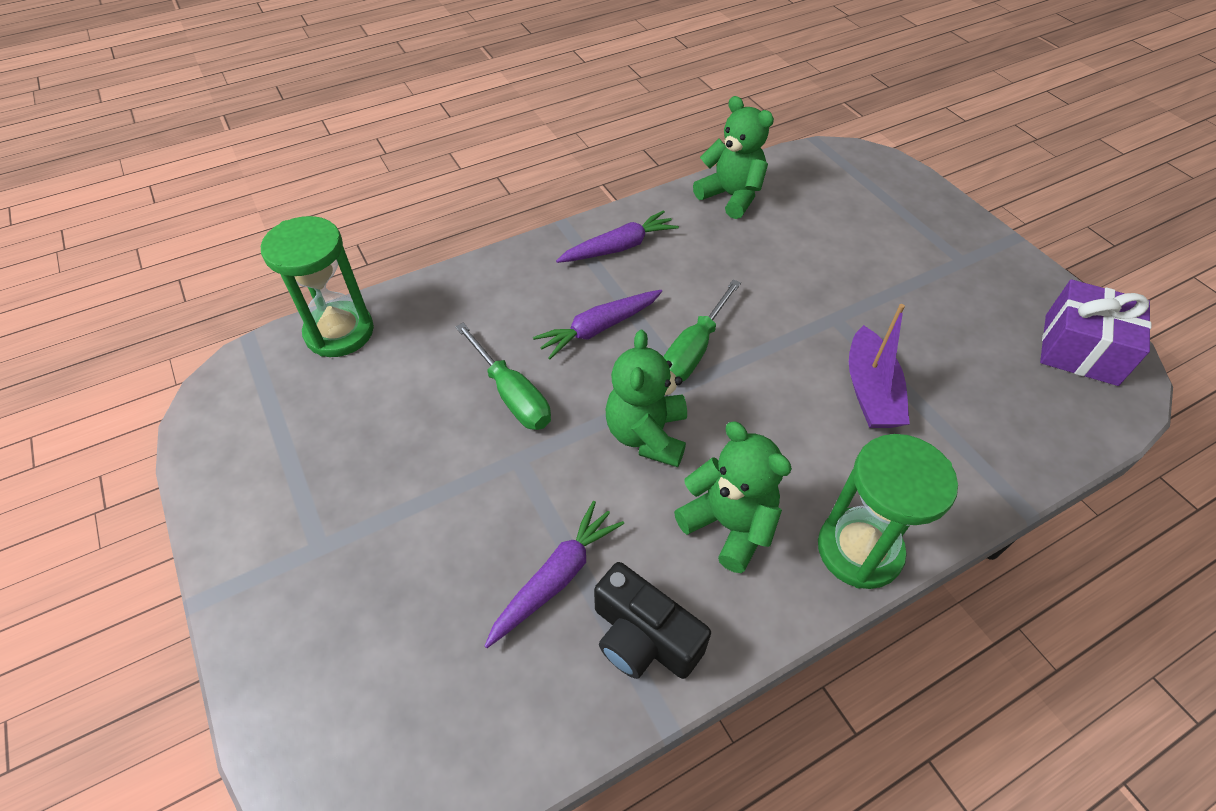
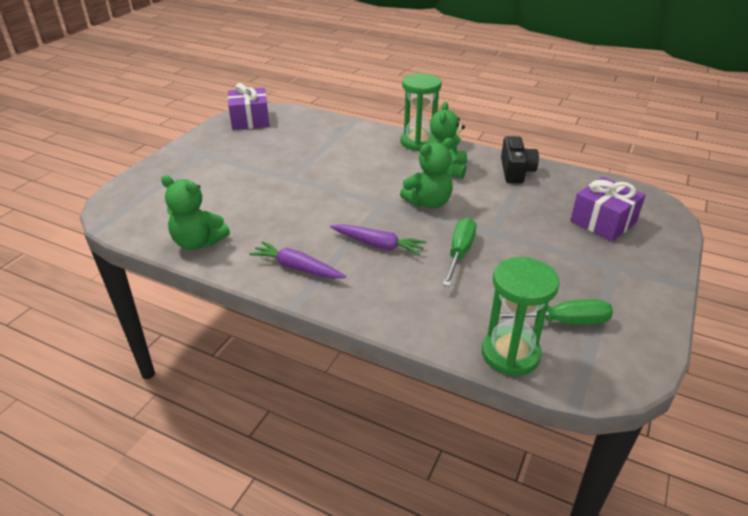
camera: 125 degrees left, 15 degrees down
(399, 635) = (603, 222): none -> purple gift
(556, 578) = (525, 197): purple carrot -> none
(694, 350) = (358, 209): green screwdriver -> green screwdriver (564, 322)
(731, 196) = (198, 242): green teddy bear -> green teddy bear turned 75 degrees counterclockwise
(870, 391) = (331, 157): purple boat -> none

